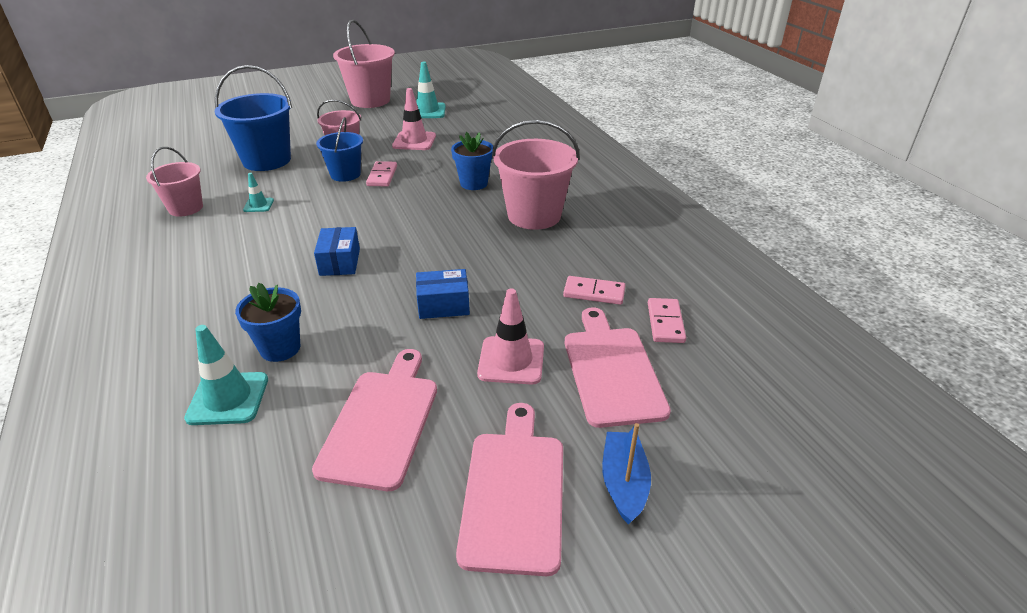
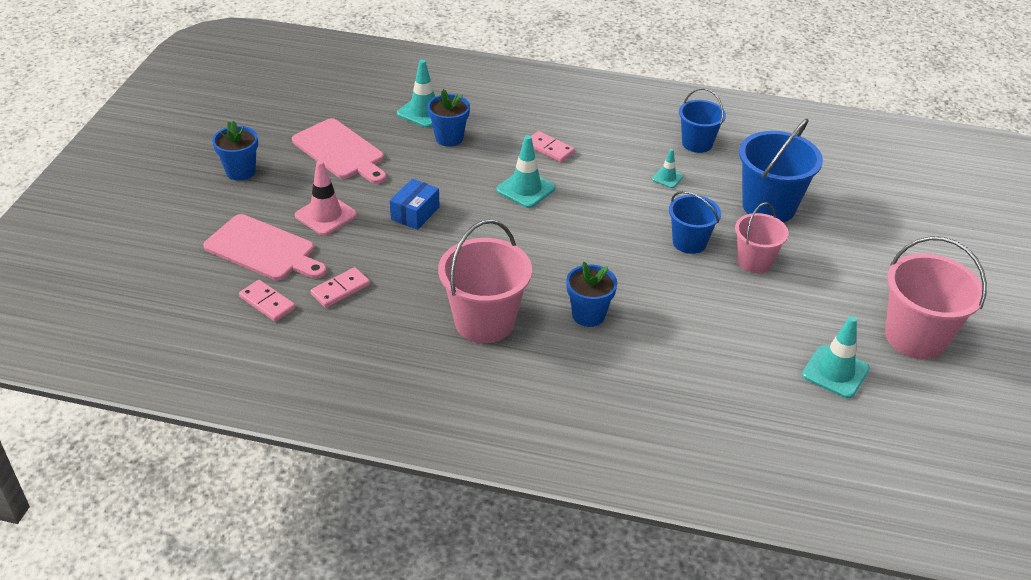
camera: 125 degrees right, 5 degrees up
(185, 208) = (697, 143): pink bucket -> blue bucket
(340, 262) = (525, 189): blue box -> turquoise traffic cone
(382, 176) = (664, 263): pink domino -> pink domino (549, 149)
(414, 141) = (739, 320): pink traffic cone -> none
(514, 493) = (240, 171): pink cutting board -> blue flower pot
(624, 483) = (195, 207): blue boat -> none

